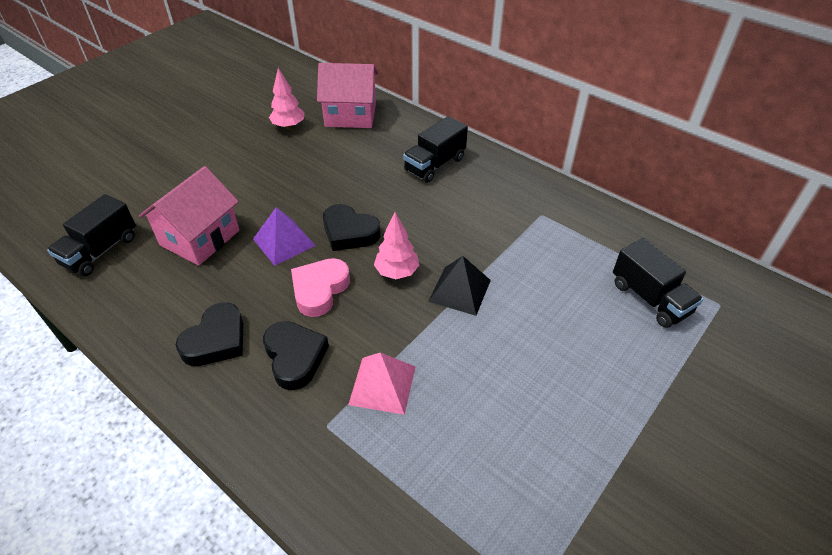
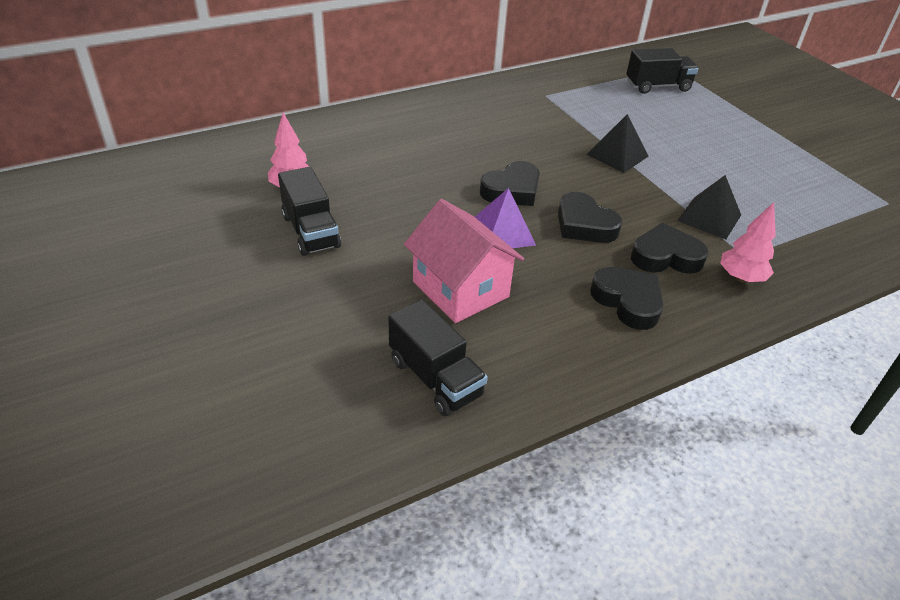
camera: 70 degrees left, 5 degrees down
(319, 290) = (584, 225): pink heart -> black heart
(351, 115) = (310, 144): pink house -> none
(382, 385) = (709, 217): pink pyramid -> black pyramid
(397, 272) = (581, 178): pink tree -> pink tree (741, 278)
(435, 164) = (441, 121): black truck -> black truck (311, 231)

